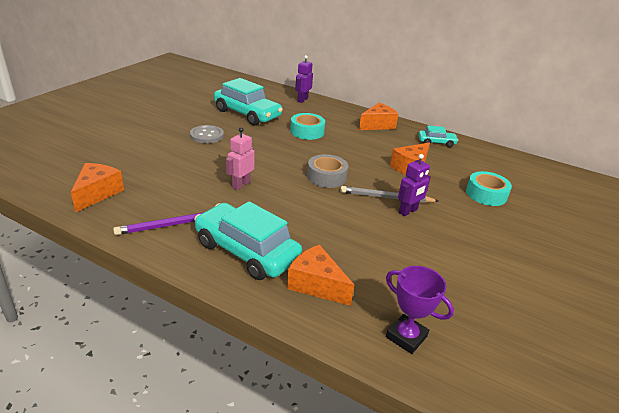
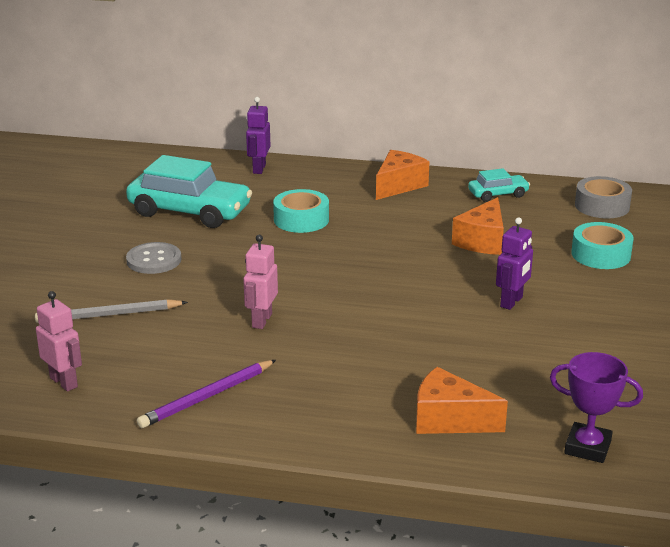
camera: 15 degrees left, 5 degrees down
(97, 193) = (64, 382): orange cheese -> pink robot
(246, 251) = (334, 404): turquoise car -> none
(326, 177) = (374, 281): grey tape -> grey tape (602, 206)
(386, 197) = (473, 290): grey pencil -> grey pencil (109, 315)

